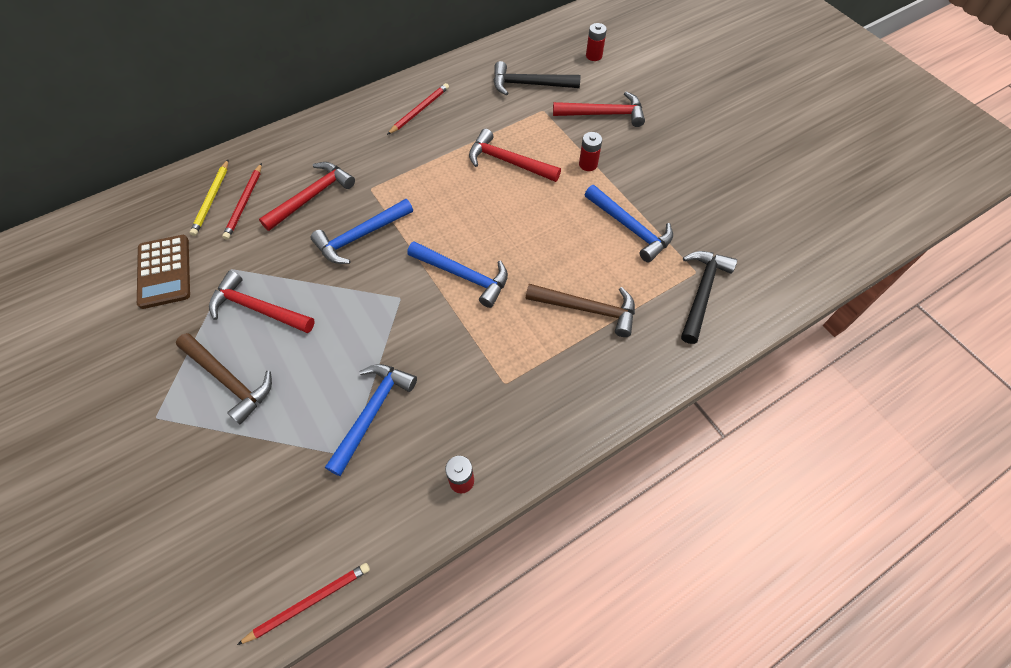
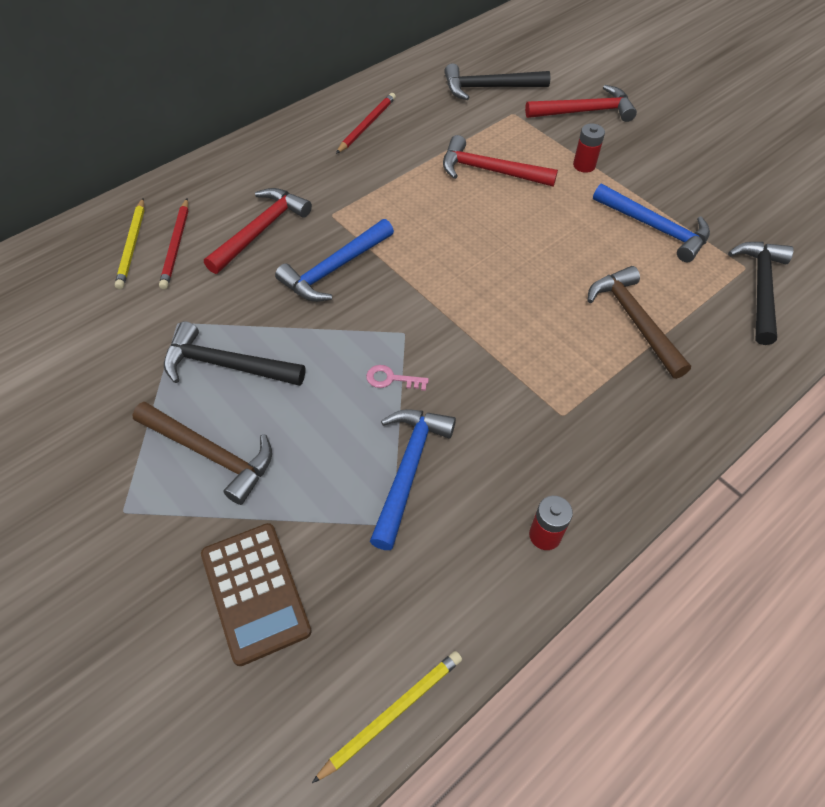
camera: 10 degrees left, 5 degrees down
(164, 272) = (91, 335): brown calculator -> brown calculator (255, 592)
(258, 309) = (226, 365): red hammer -> black hammer
(309, 602) = (392, 713): red pencil -> yellow pencil
(380, 336) = (391, 379): none -> pink key
(463, 275) = (474, 299): blue hammer -> none
(587, 309) = (634, 321): brown hammer -> brown hammer turned 120 degrees counterclockwise
(594, 56) = (553, 53): red battery -> none

